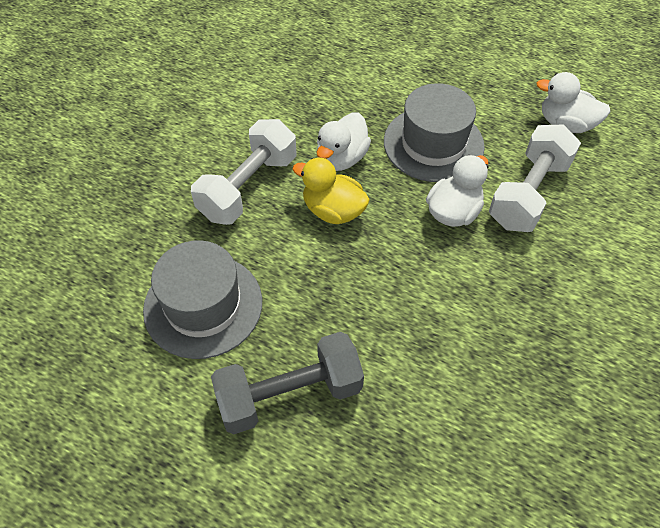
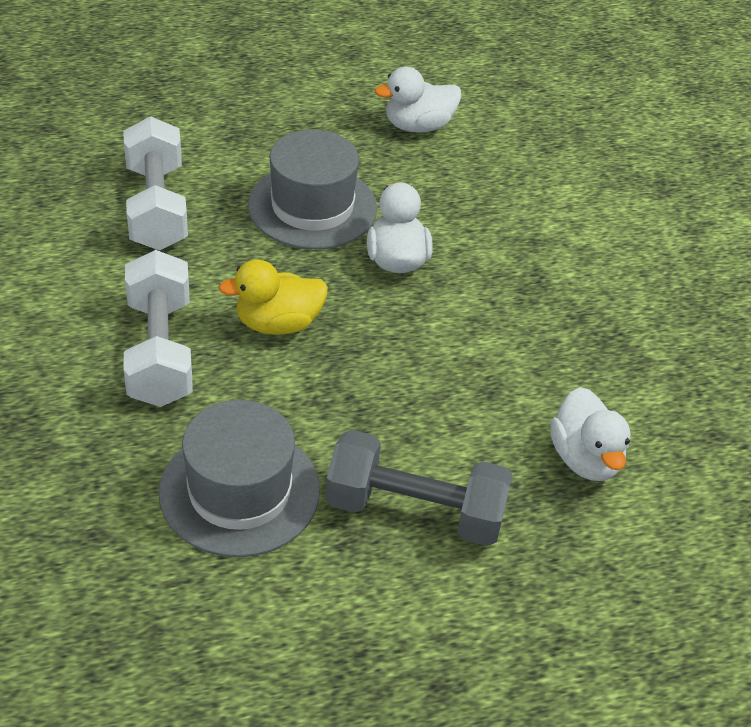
camera: 45 degrees left, 10 degrees down
(289, 394) = (415, 511): grey dumbbell -> grey dumbbell turned 75 degrees clockwise
(341, 158) = (232, 269): white duck -> white duck (585, 458)
(528, 193) = (447, 206): white dumbbell -> white dumbbell (157, 207)

